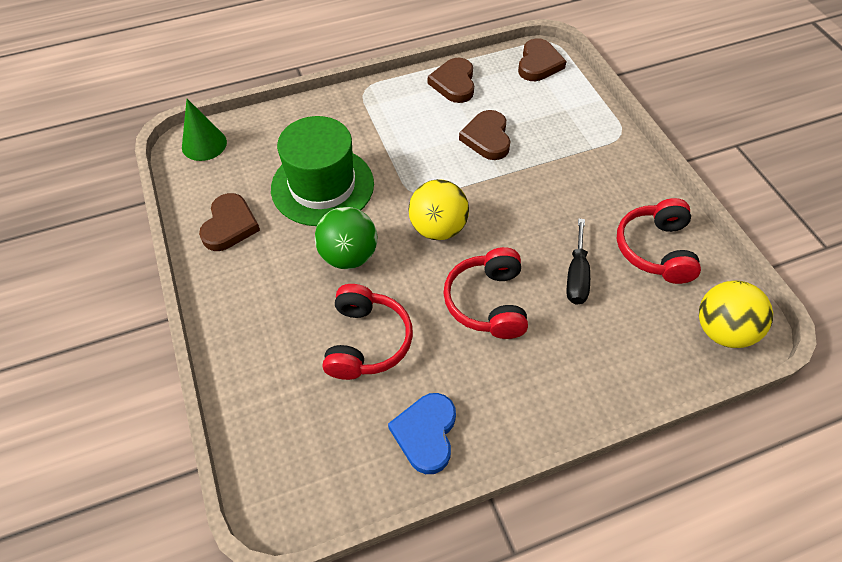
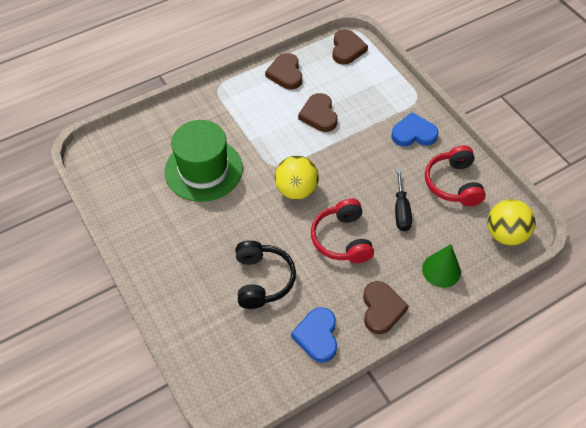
camera: 10 degrees left, 0 degrees up
(204, 144) = (103, 149): green cone -> green cone (441, 270)
(230, 225) = (141, 210): brown heart -> brown heart (381, 309)
(349, 255) = (235, 220): green ball -> none
(366, 341) = (262, 280): red headphones -> black headphones
(609, 177) = (413, 133): none -> blue heart

